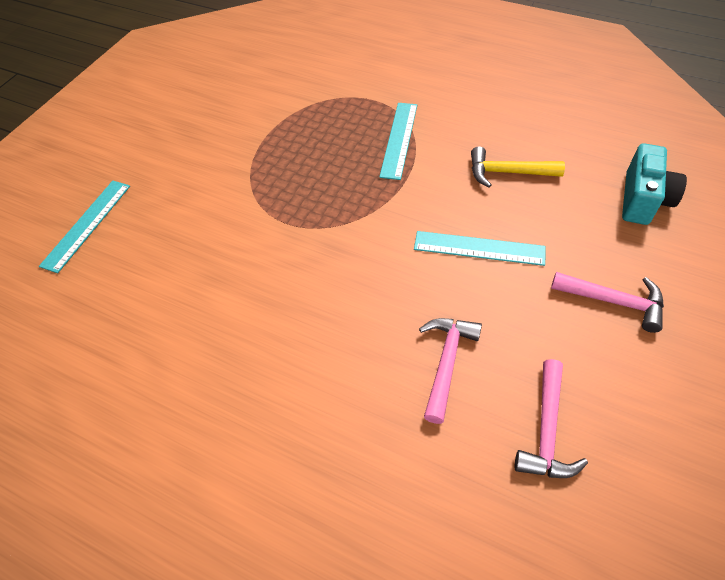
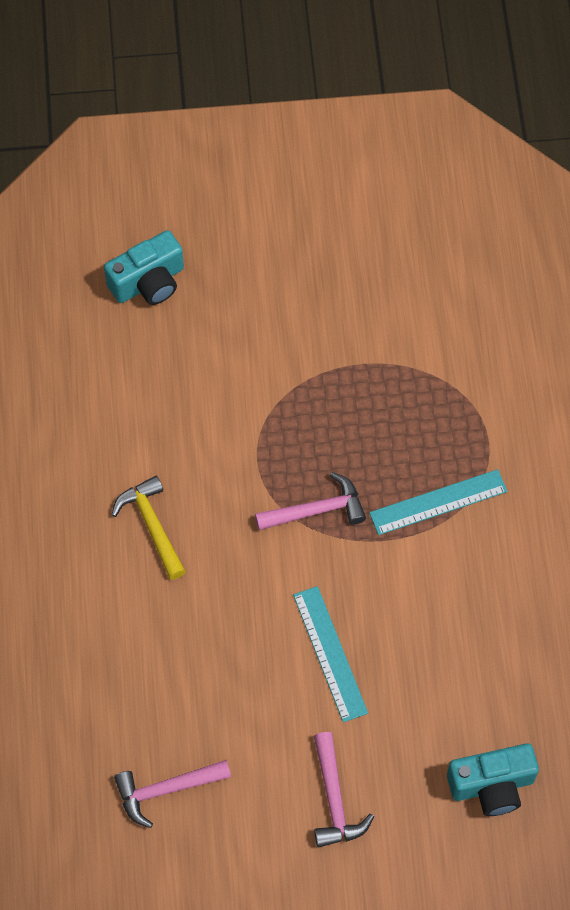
camera: 55 degrees right, 10 degrees up
(87, 224) = (148, 282): turquoise ruler -> turquoise camera
(446, 362) = (185, 683): pink hammer -> pink hammer (316, 510)
(508, 172) = (453, 636): yellow hammer -> yellow hammer (152, 526)

